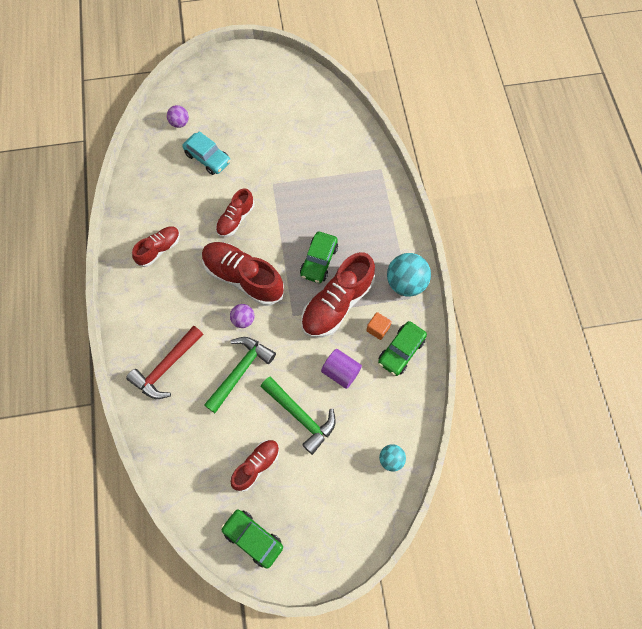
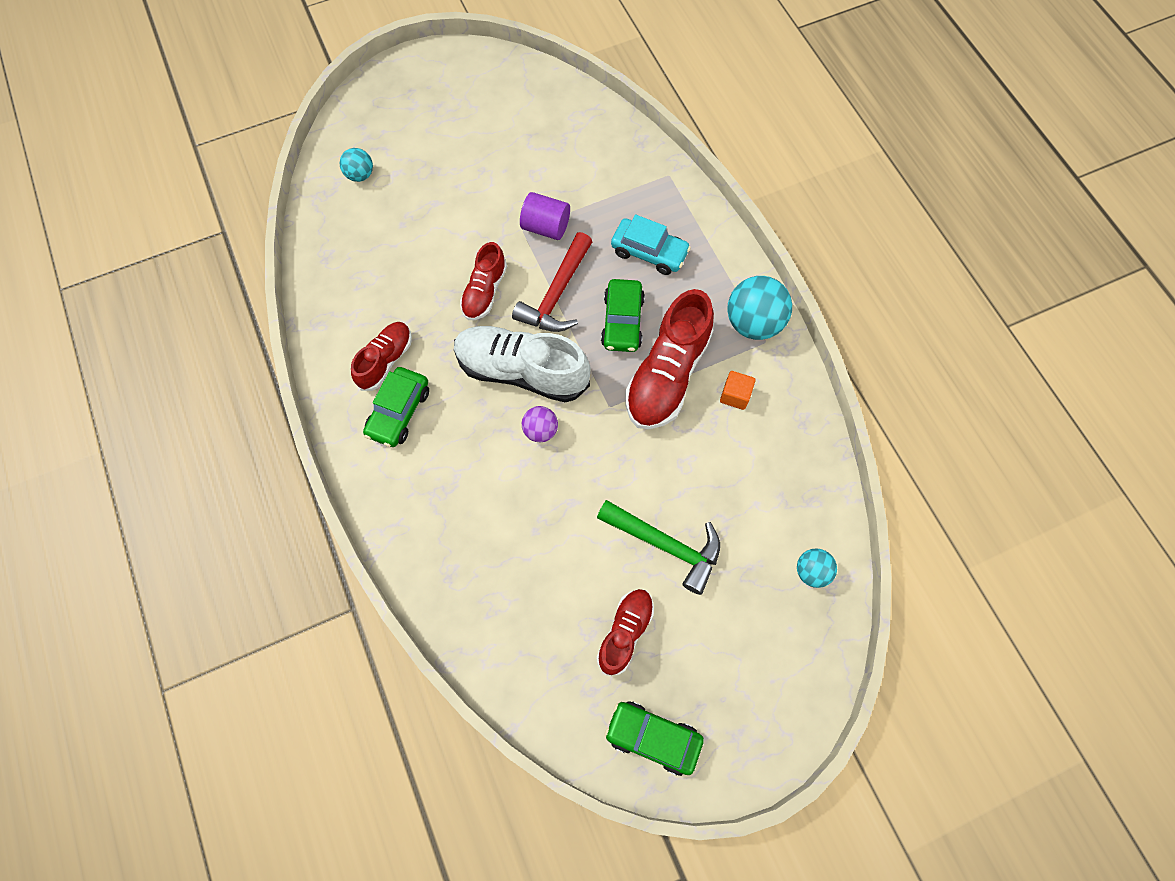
camera: 15 degrees left, 0 degrees up
(166, 367) = (449, 527): red hammer -> red hammer (556, 295)
(180, 123) = (360, 175): purple ball -> turquoise ball
(208, 158) = (417, 215): turquoise car -> turquoise car (649, 252)
(240, 371) = (559, 504): green hammer -> none
(243, 278) = (522, 371): red shoe -> white shoe
(341, 372) = (703, 468): purple cylinder -> purple cylinder (546, 227)
(401, 351) = (777, 418): green car -> green car (399, 412)

